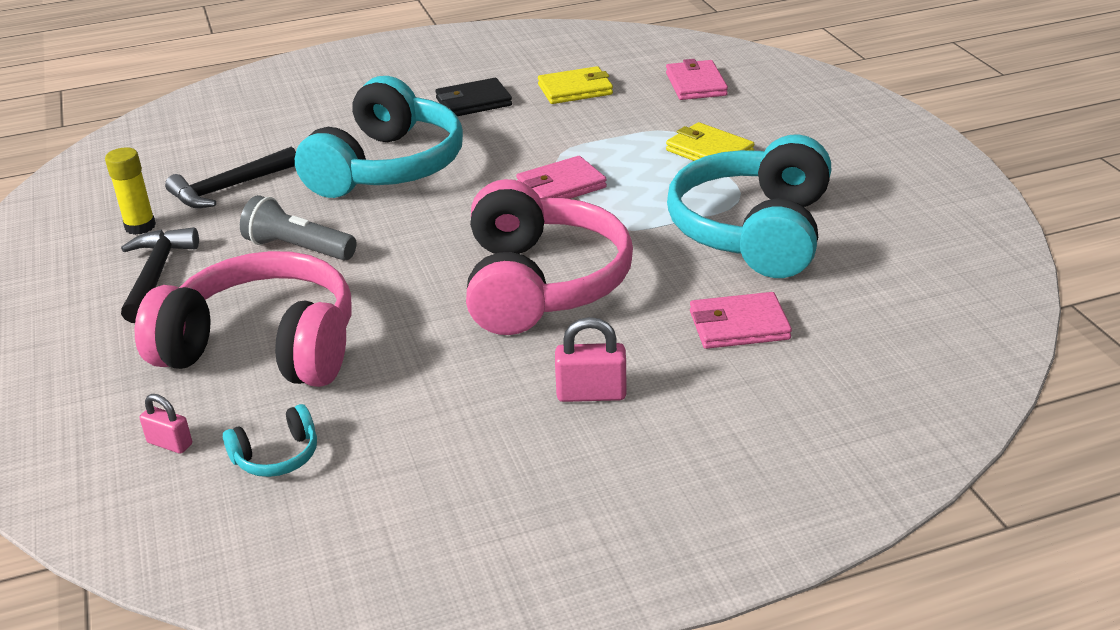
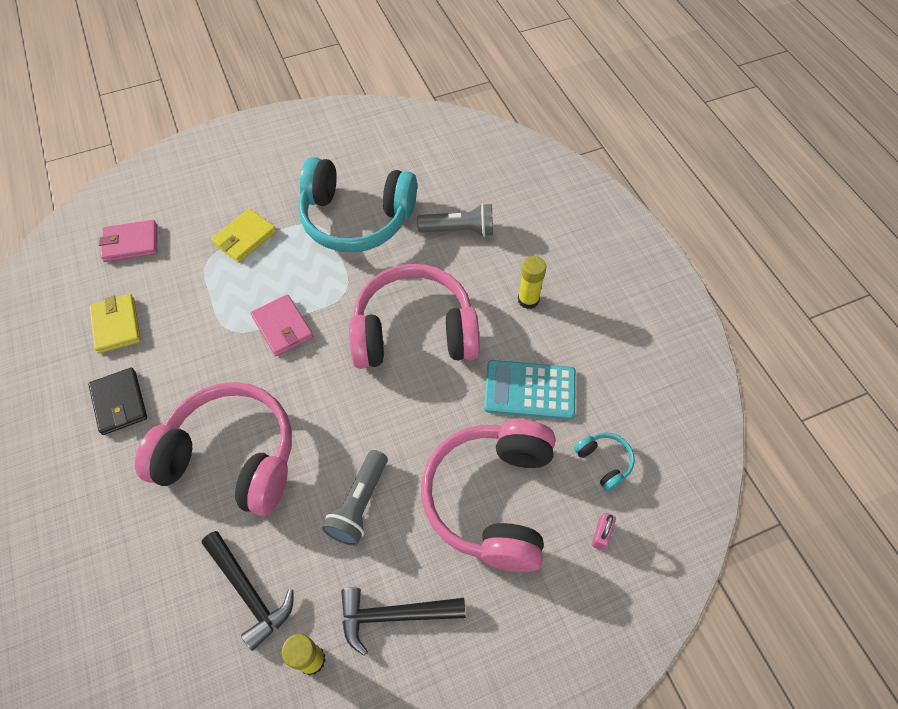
camera: 95 degrees left, 25 degrees up
(387, 167) = (231, 457): turquoise headphones -> pink headphones
(420, 388) = (529, 390): none -> turquoise calculator
(591, 394) = (528, 300): pink padlock -> yellow glue stick
(739, 326) = (459, 230): pink wallet -> grey flashlight

